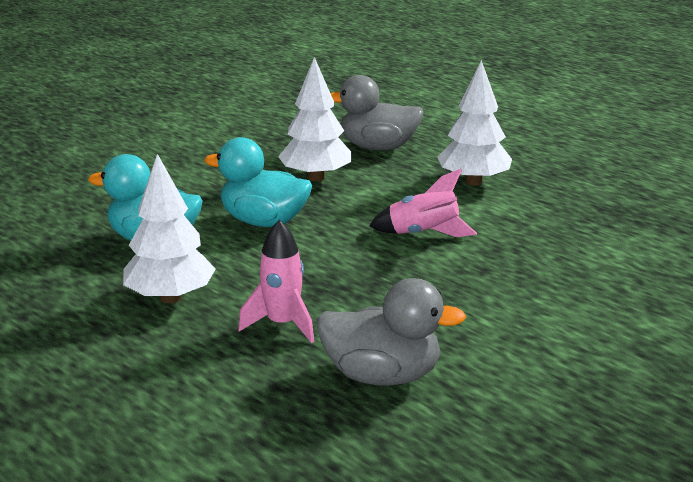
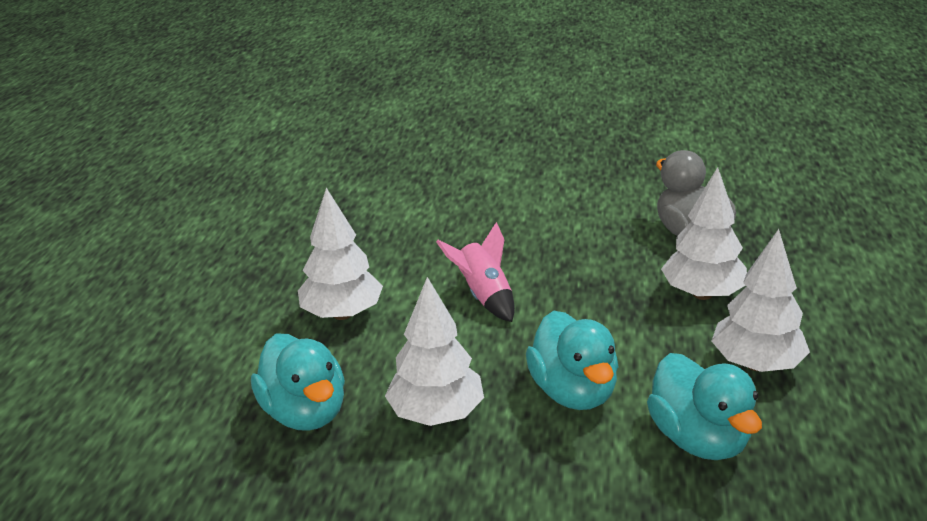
camera: 125 degrees left, 5 degrees up
(282, 324) = (702, 294): pink rocket -> white tree
(378, 147) = (305, 412): grey duck -> turquoise duck

